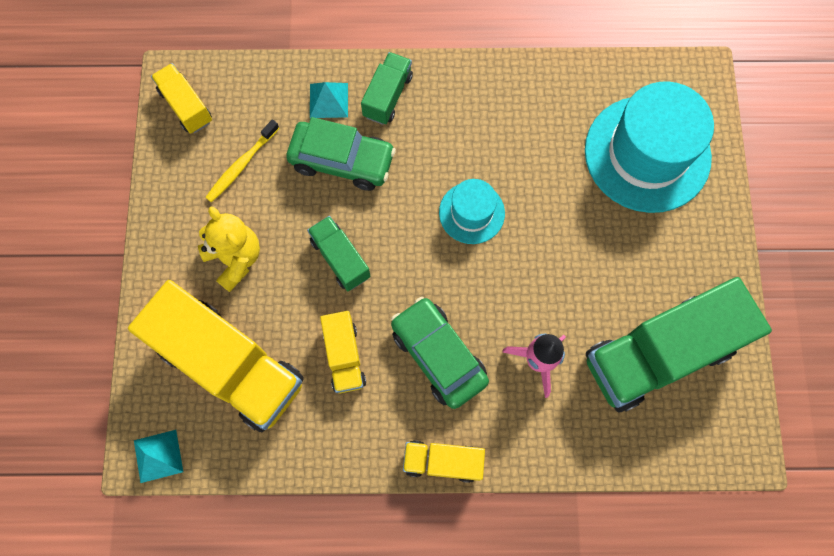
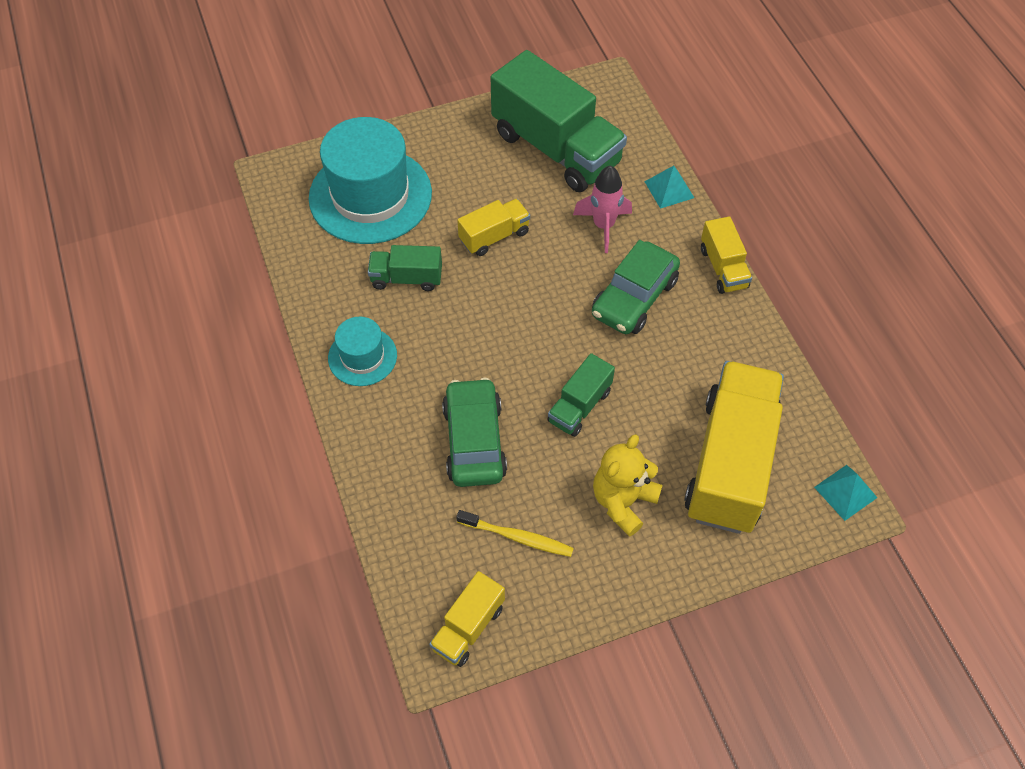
camera: 110 degrees left, 15 degrees down
(328, 100) = (407, 479): turquoise pyramid -> turquoise pyramid (669, 189)
(344, 356) = (672, 370): yellow truck -> yellow truck (494, 236)
(387, 96) = (383, 423): green truck -> green truck (406, 278)
(471, 213) = (485, 312): turquoise hat -> turquoise hat (362, 356)

